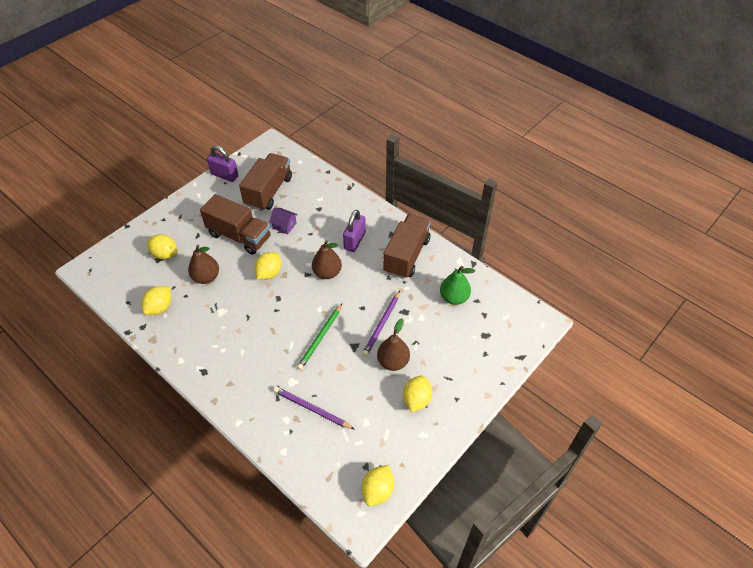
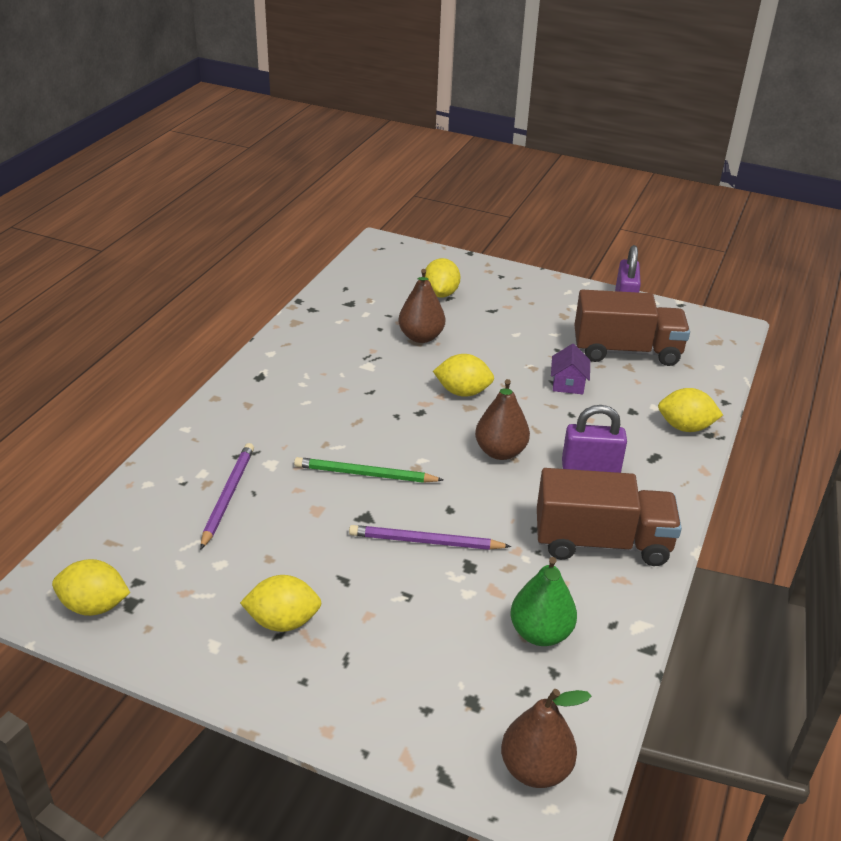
camera: 70 degrees right, 15 degrees down
(160, 308) = (348, 314): yellow lemon -> yellow lemon (685, 427)
(239, 236) = (516, 346): brown truck -> none
(393, 362) = (352, 573): brown pear -> brown pear (535, 769)

